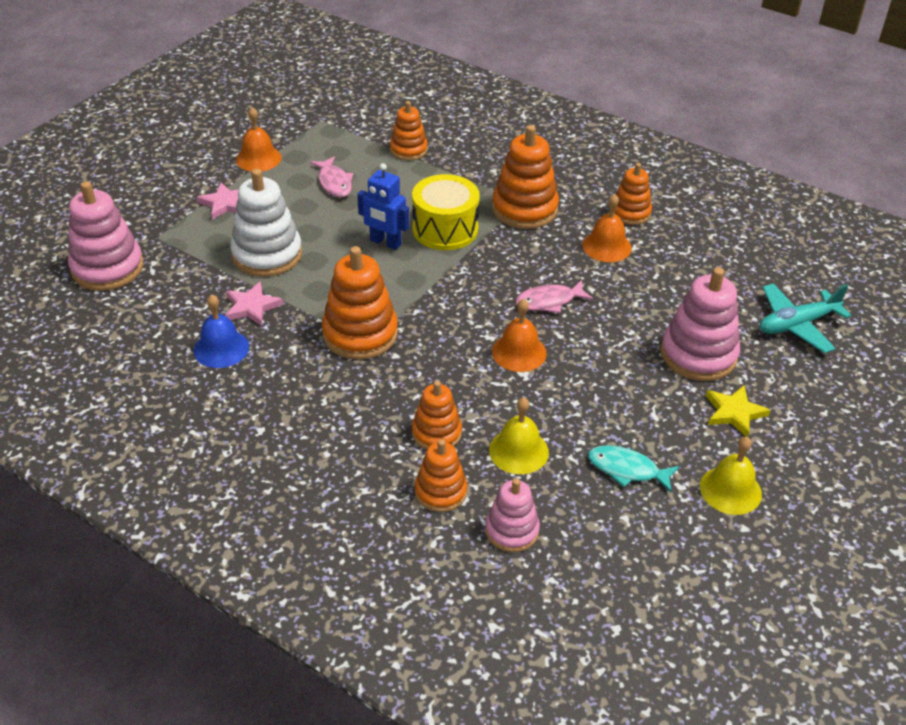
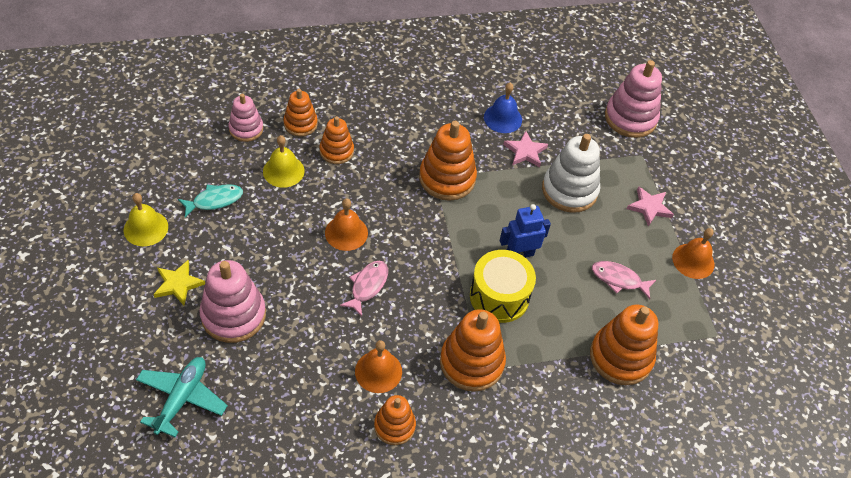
camera: 130 degrees right, 10 degrees up
(408, 150) = (621, 357): orange stacking toy -> orange stacking toy, size x1.64

